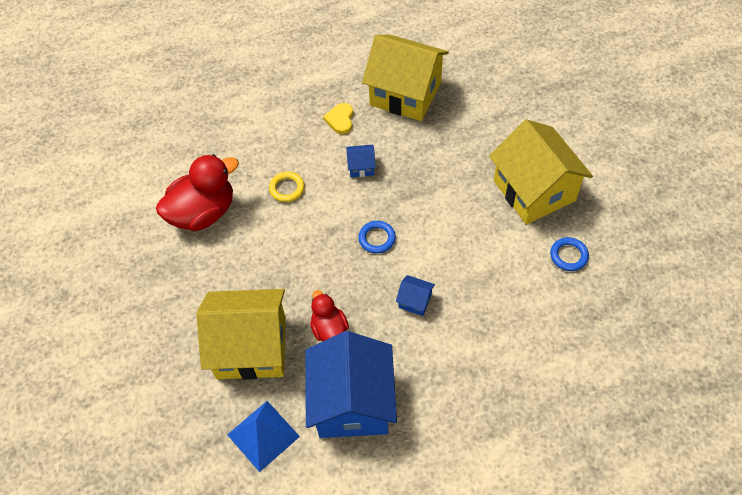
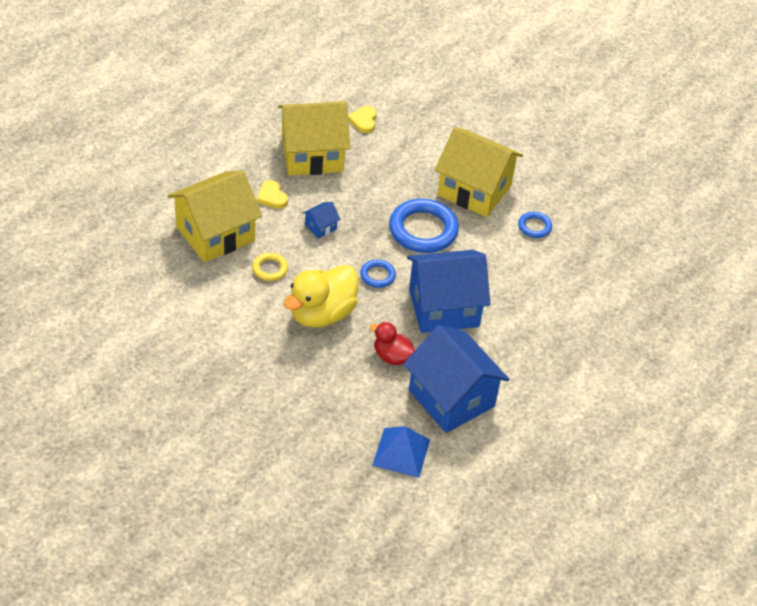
camera: 40 degrees left, 10 degrees down
(203, 213) = (211, 317): red duck -> none
(251, 347) = (340, 397): yellow house -> yellow house (215, 233)
(298, 254) = (321, 314): none -> yellow duck
(415, 301) = (443, 308): blue house -> blue house, size x2.49
(453, 211) = (423, 230): none -> blue ring
(477, 78) = (363, 121): none -> yellow heart

